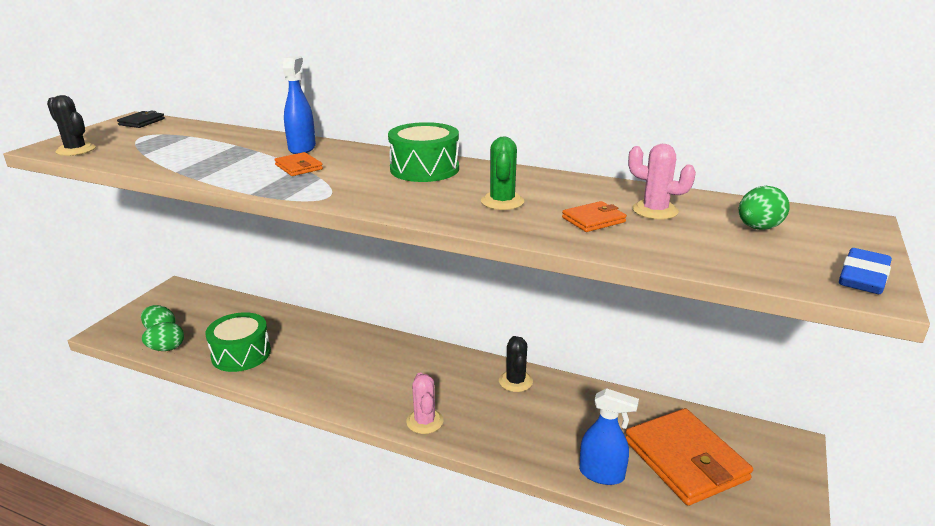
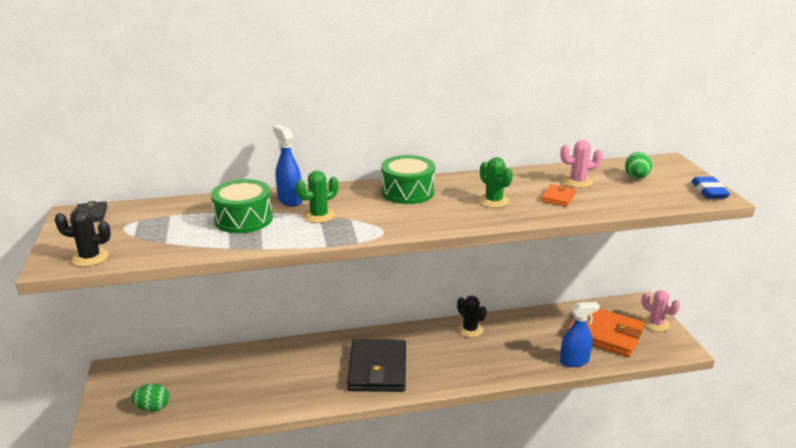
camera: 35 degrees left, 0 degrees up
(166, 348) = (181, 418): green egg -> none
(241, 354) = (253, 394): green drum -> green drum (243, 219)
(298, 167) = (319, 216): orange wallet -> green cactus
(371, 380) = (377, 369): none -> black wallet
(425, 421) = (445, 379): pink cactus -> pink cactus (655, 324)

